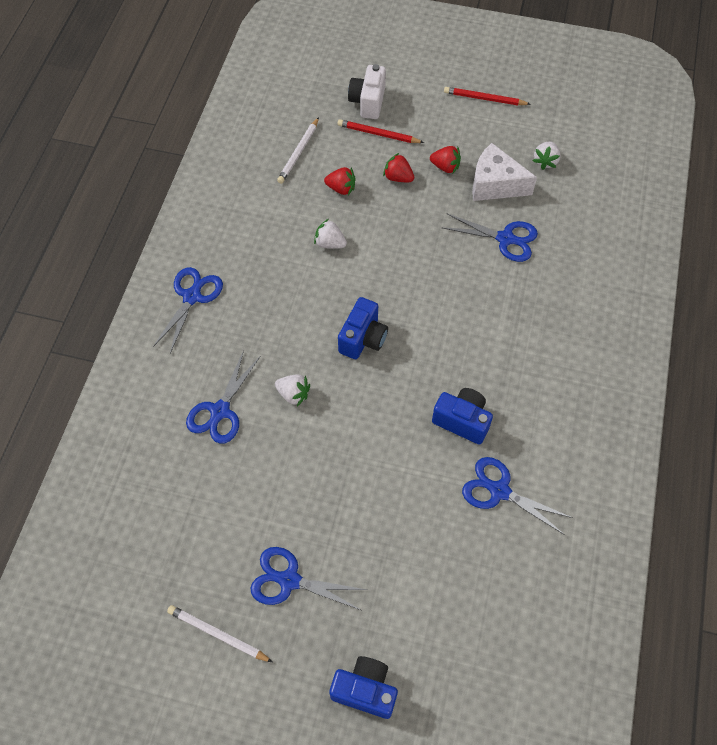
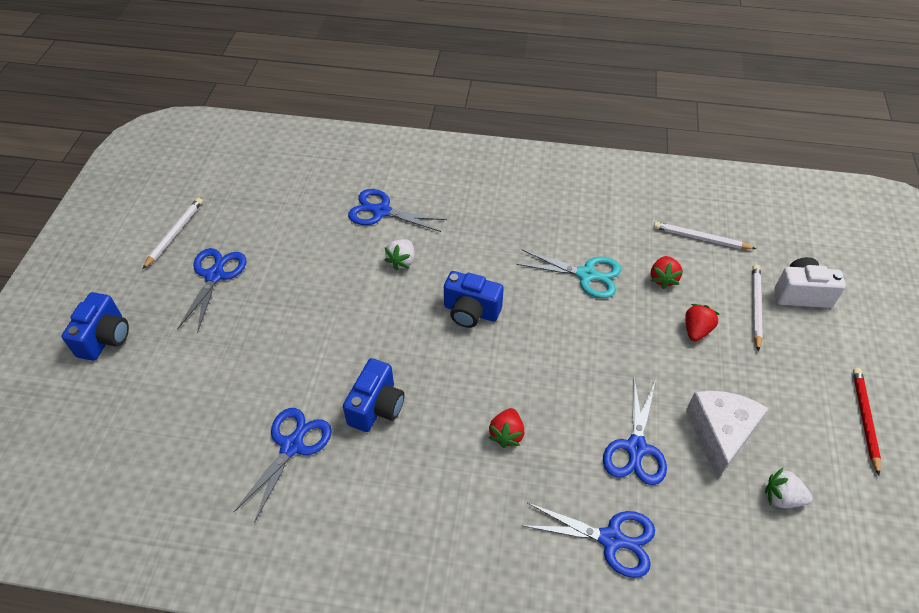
camera: 85 degrees right, 10 degrees down
(192, 297) = (501, 178): blue scissors -> blue scissors (611, 539)
(330, 243) = (586, 275): white strawberry -> turquoise scissors
(378, 134) = (755, 307): red pencil -> white pencil
(445, 167) = (729, 378): red strawberry -> red strawberry (506, 434)

